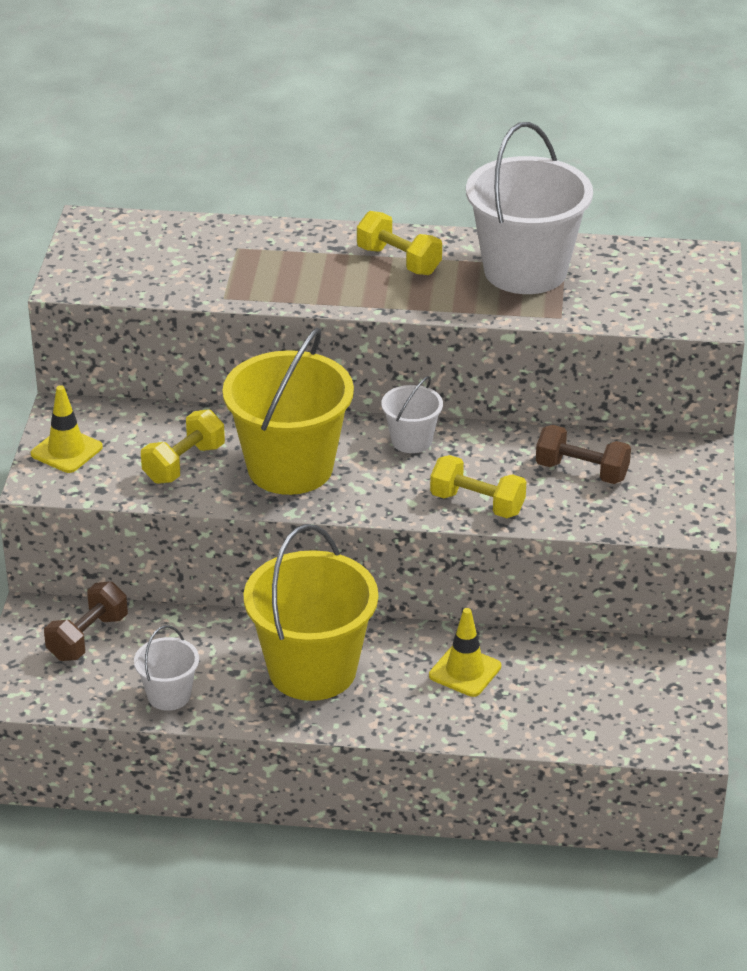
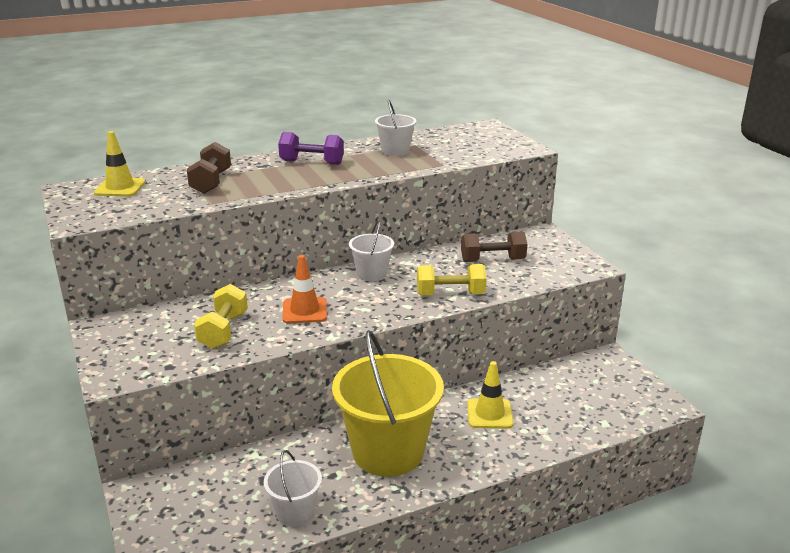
camera: 30 degrees left, 10 degrees down
(66, 451) = (120, 350): yellow traffic cone -> yellow traffic cone (120, 188)
(88, 637) = (195, 494): brown dumbbell -> brown dumbbell (211, 182)
(290, 468) = (305, 311): yellow bucket -> orange traffic cone
(399, 261) = (312, 162): yellow dumbbell -> purple dumbbell
(525, 271) = (395, 151): white bucket -> white bucket, size x0.48

